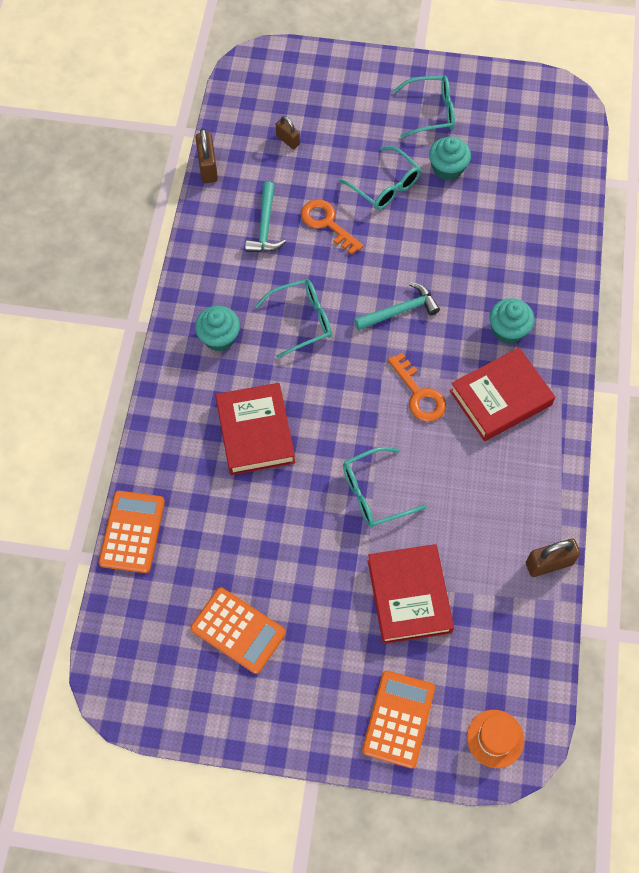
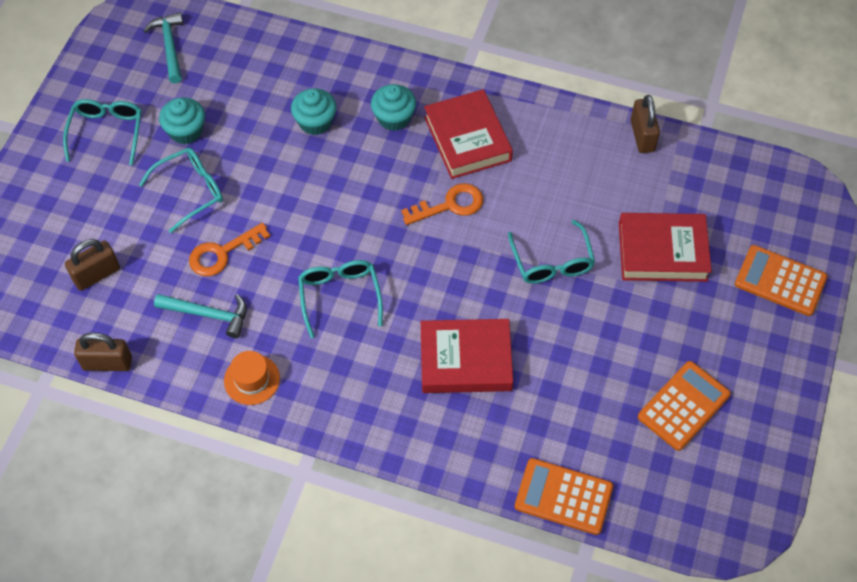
camera: 80 degrees left, 5 degrees down
(219, 337) = (342, 380): turquoise cupcake -> turquoise cupcake (315, 122)
(288, 140) = (96, 275): brown padlock -> brown padlock, size x1.53
(399, 311) = (350, 205): turquoise hammer -> turquoise hammer (170, 47)
(495, 738) = (801, 209): orange hat -> orange hat (252, 379)

